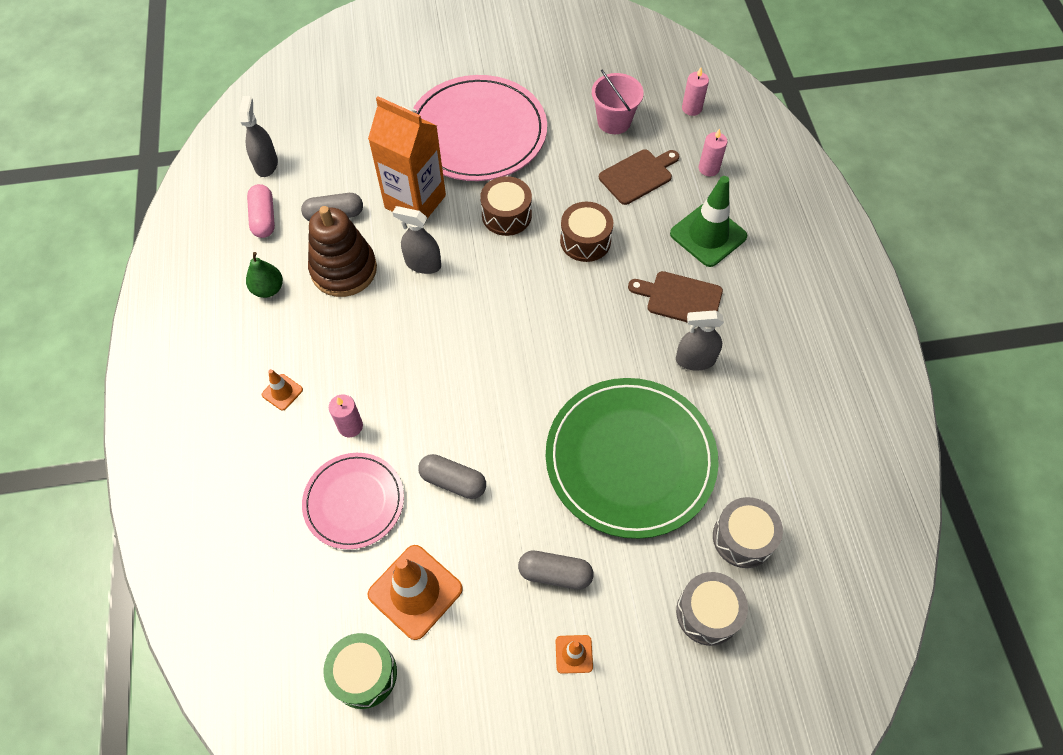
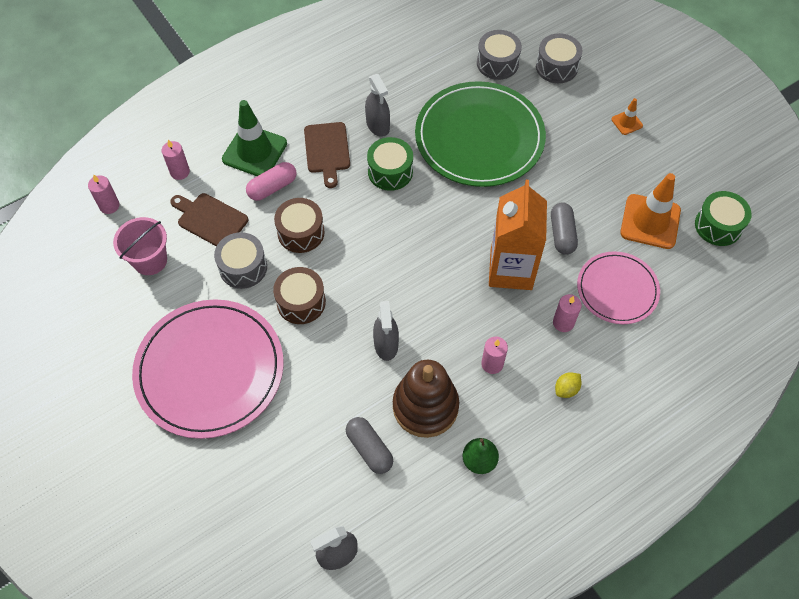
camera: 115 degrees left, 0 degrees up
(264, 218) = (405, 514): pink capsule -> pink capsule (272, 187)
(282, 392) = (566, 389): orange traffic cone -> yellow lemon
(349, 341) = (492, 364): none -> pink candle
(415, 201) = (320, 385): orange carton -> orange carton (511, 270)
(555, 574) = (585, 150): grey capsule -> none
(569, 184) = (243, 267): none -> grey drum
(623, 346) = (390, 171): none -> green drum

